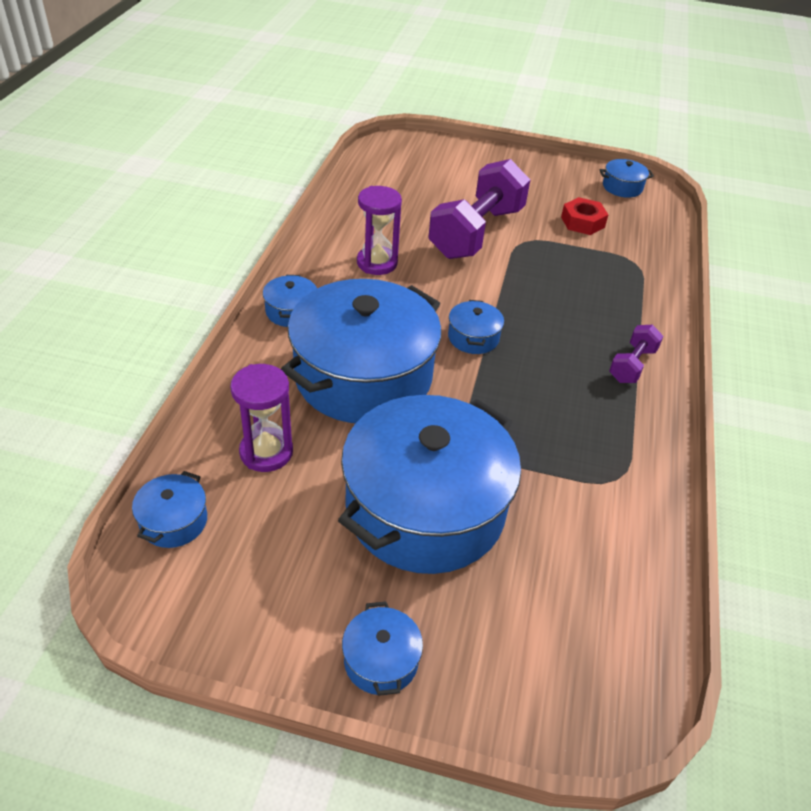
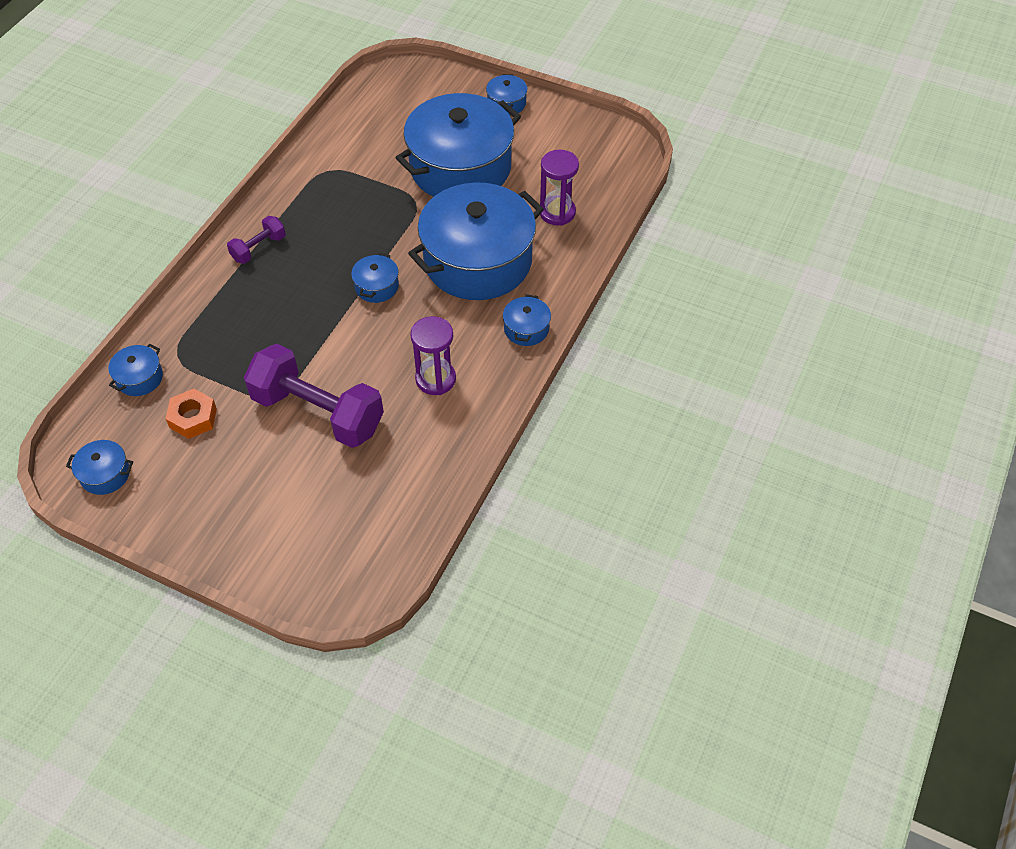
camera: 165 degrees left, 10 degrees up
(173, 521) = (616, 178): blue pot -> blue pot (139, 378)
(476, 232) = (318, 412): purple dumbbell -> purple dumbbell turned 75 degrees clockwise
(582, 222) = (193, 418): red nut -> orange nut

